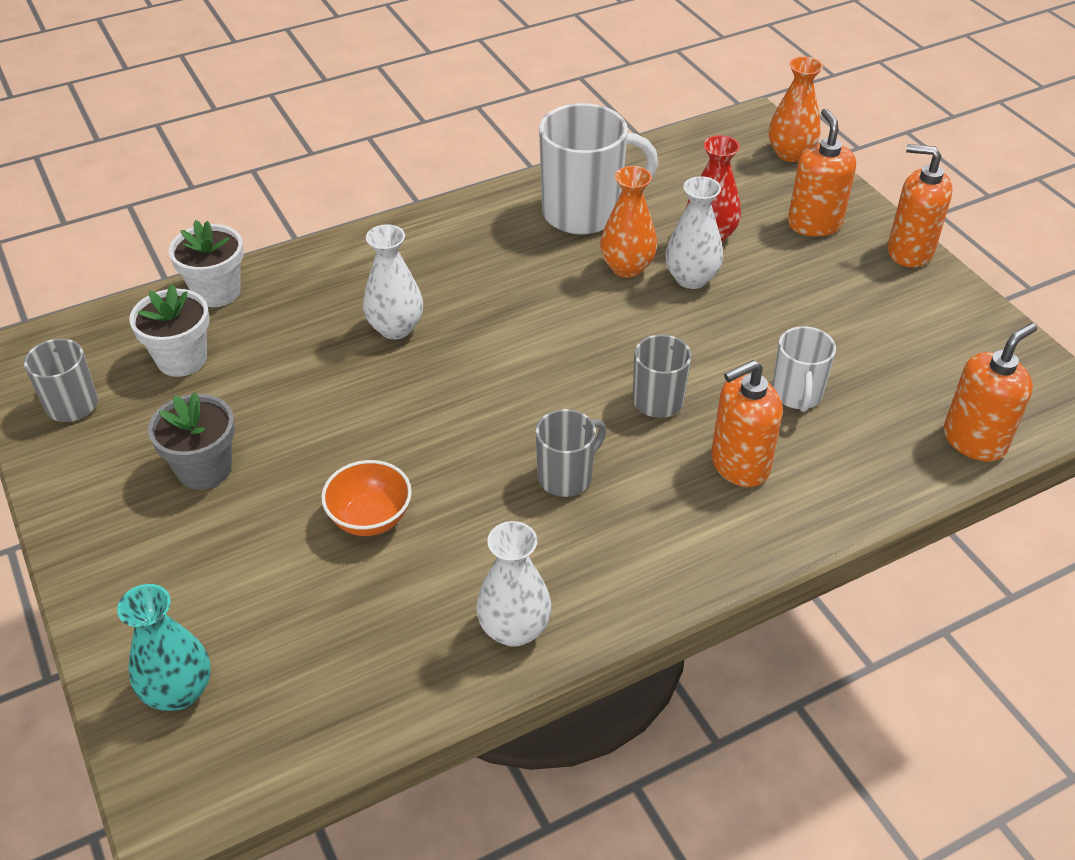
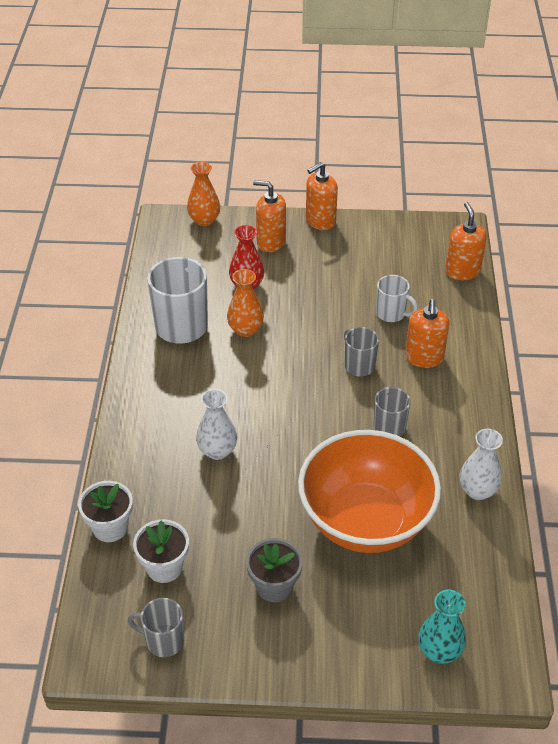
camera: 60 degrees left, 0 degrees up
(370, 518) = (365, 521): orange bowl -> orange bowl, size x2.50
(691, 278) = (275, 309): white vase -> none

